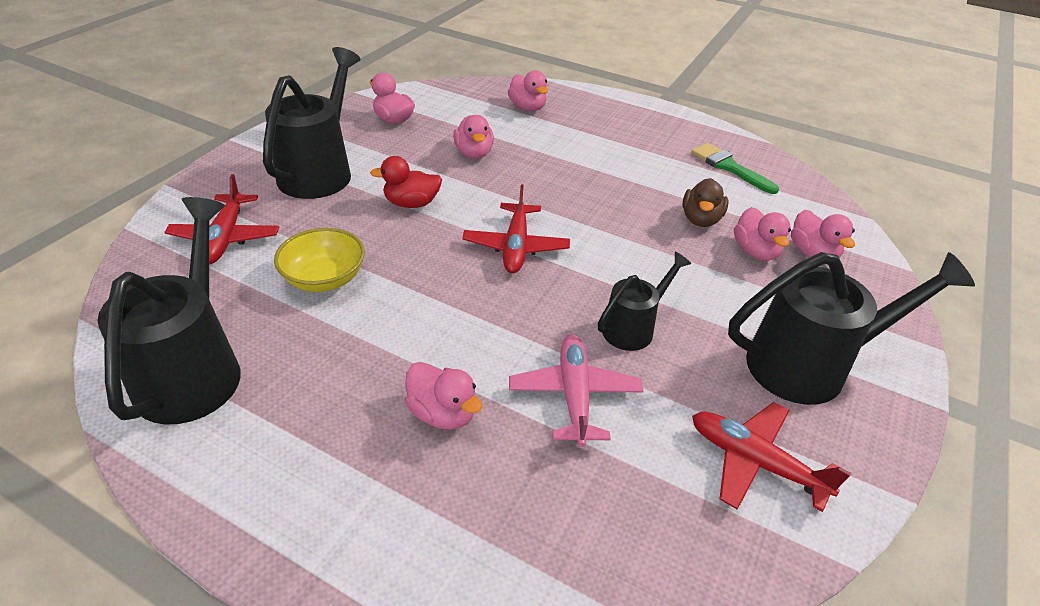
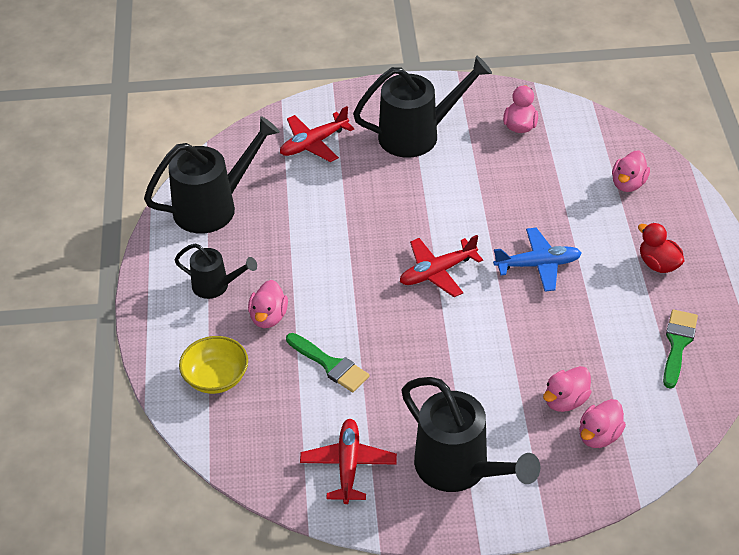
camera: 60 degrees right, 5 degrees up
(324, 279) = (321, 207): yellow bowl -> yellow bowl (216, 378)
(411, 203) = (430, 198): red duck -> red duck (658, 264)
(474, 153) = (524, 192): pink duck -> none
(571, 187) = (538, 265): none -> blue plane
(574, 395) = (330, 364): pink plane -> green brush
(633, 327) = (413, 366): black watering can -> black watering can (216, 286)
(700, 219) = (575, 354): brown duck -> none

